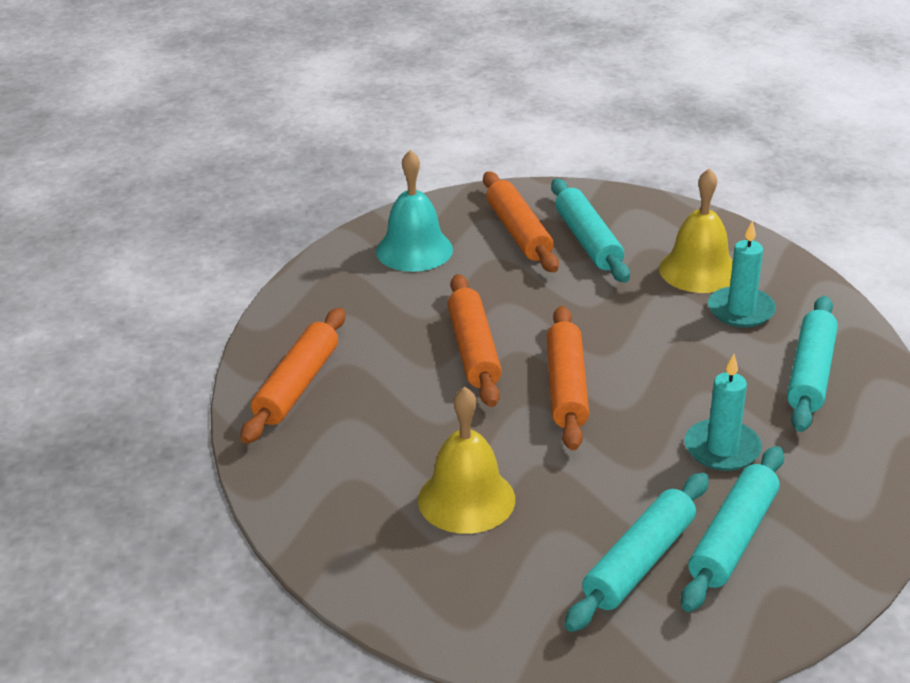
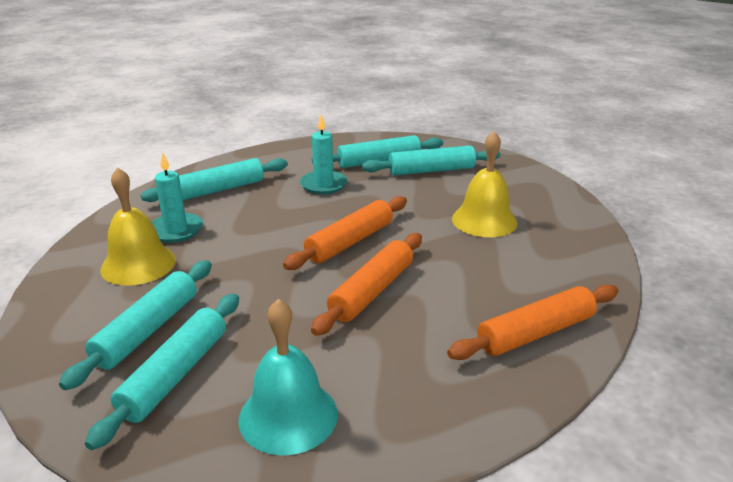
camera: 140 degrees left, 5 degrees down
(518, 232) = (175, 375): orange rolling pin -> turquoise rolling pin

